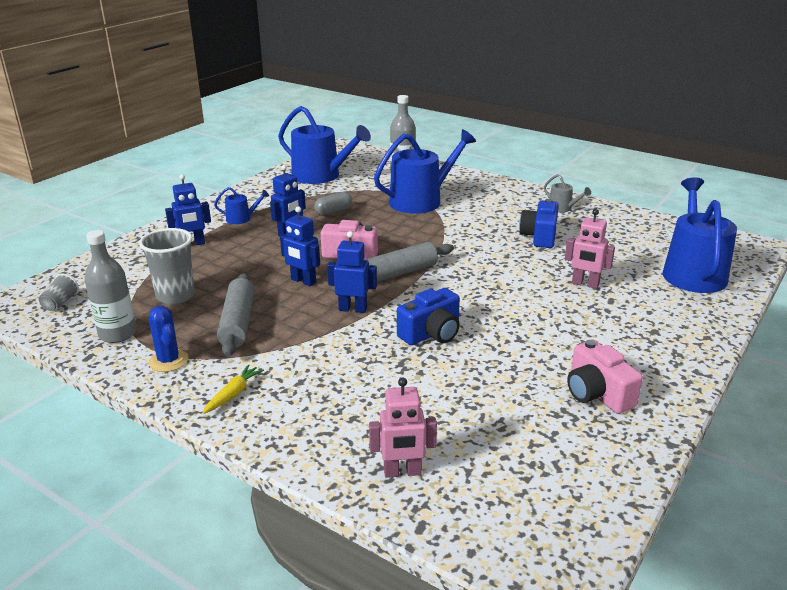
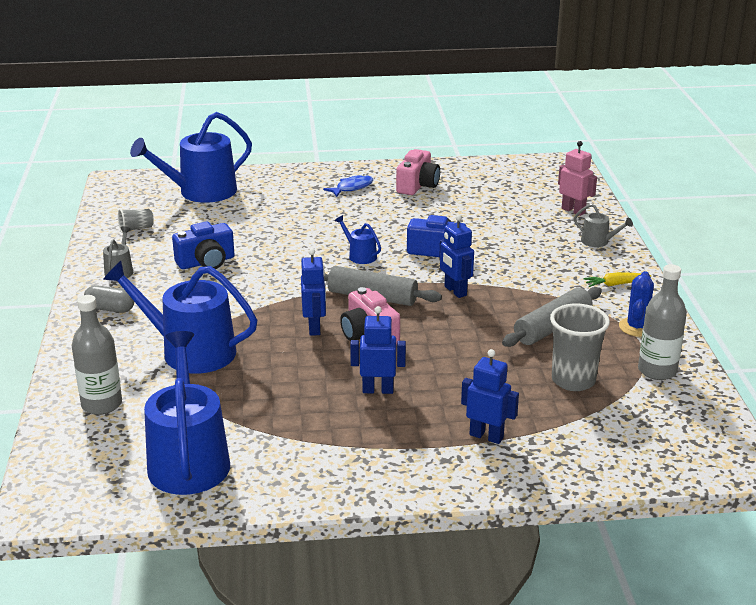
camera: 130 degrees left, 0 degrees up
(60, 303) = (686, 434): grey cup -> grey cup (136, 229)
(242, 219) = (388, 443): blue watering can -> blue watering can (360, 255)
(303, 281) = (451, 333): blue robot -> blue robot (314, 328)
(314, 440) = (598, 241): none -> grey watering can
(333, 212) = (290, 391): grey capsule -> grey capsule (110, 309)
(585, 284) = (277, 222): pink robot -> none
(630, 350) = (352, 188): none -> blue fish

